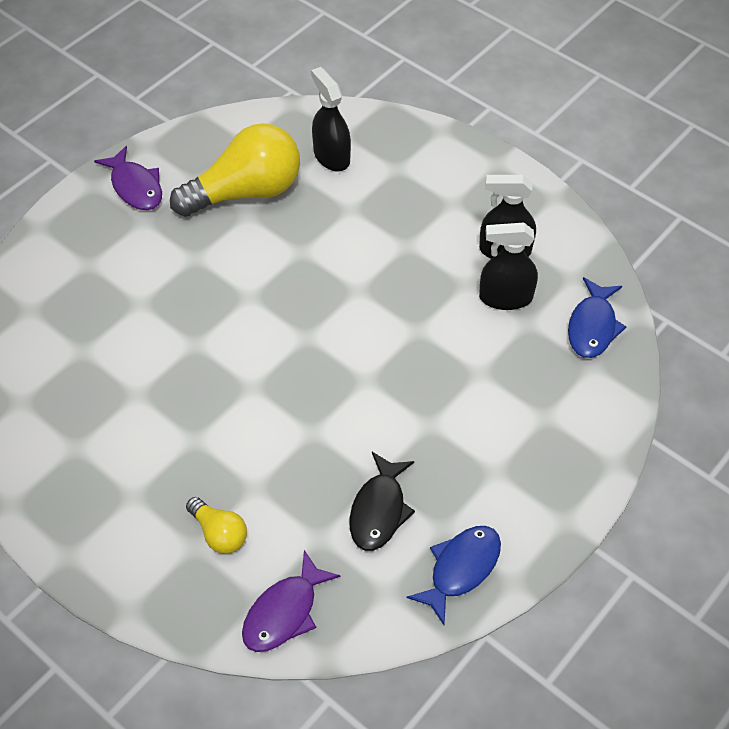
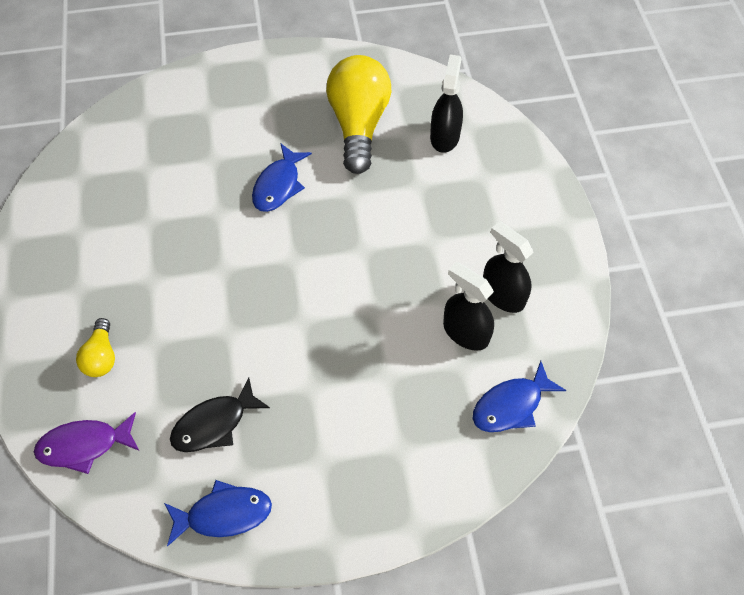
camera: 40 degrees right, 5 degrees up
(135, 187) = (290, 75): purple fish -> none
(227, 286) = (278, 185): none -> blue fish
(246, 192) = (358, 125): yellow light bulb -> yellow light bulb turned 105 degrees counterclockwise

